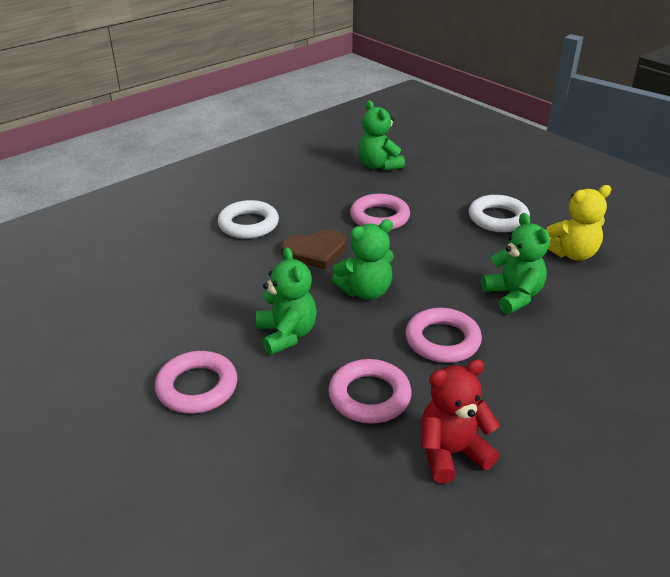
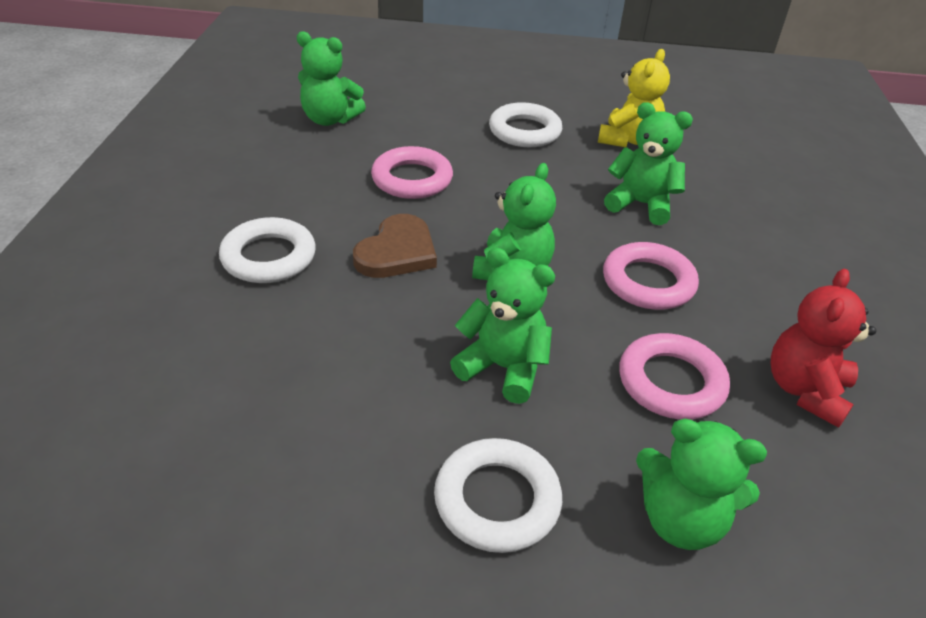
camera: 45 degrees left, 5 degrees up
(197, 387) = (497, 500): pink ring -> white ring
(269, 456) = (680, 520): none -> green teddy bear

